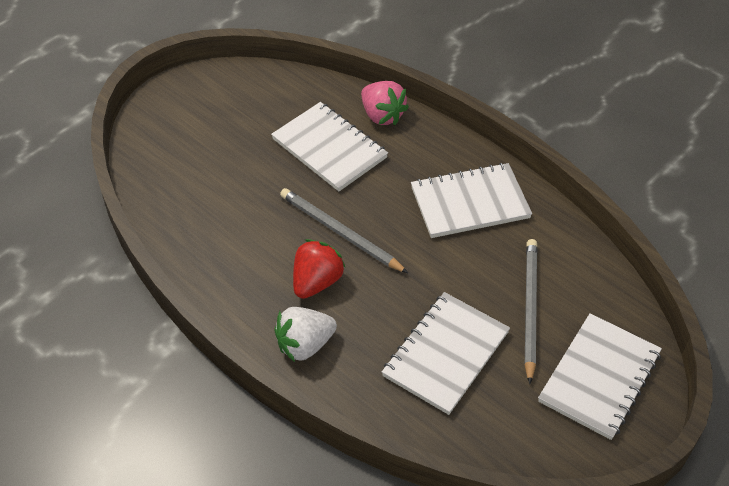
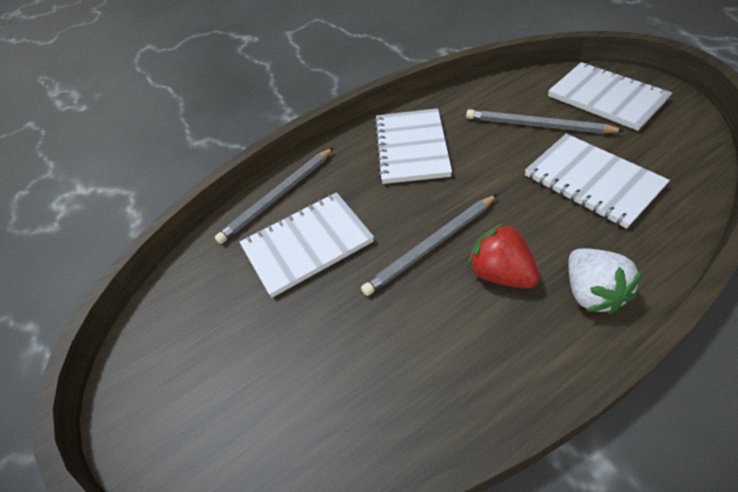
camera: 70 degrees left, 0 degrees up
(382, 115) = (278, 197): pink strawberry -> grey pencil

